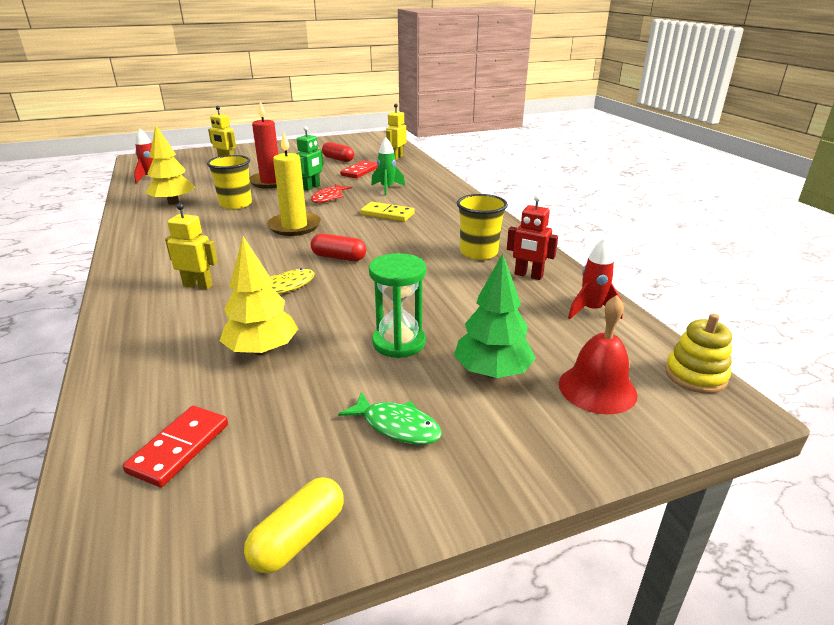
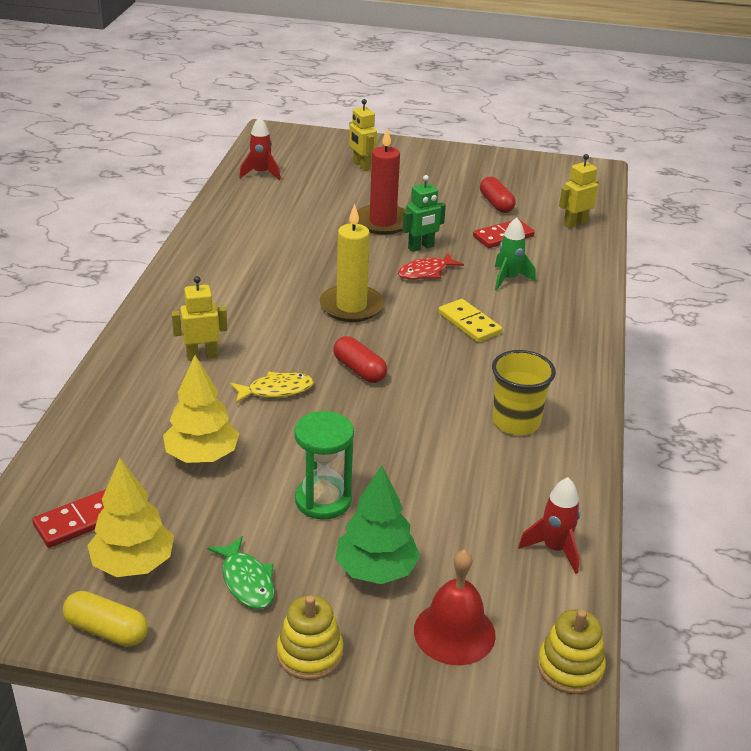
camera: 30 degrees right, 5 degrees up
(173, 202) = (257, 224): yellow tree -> yellow tree (133, 564)
(198, 285) = (202, 356): yellow robot -> yellow robot turned 60 degrees counterclockwise
(235, 204) = (317, 248): yellow cup -> none
(298, 537) = (107, 630): yellow capsule -> yellow capsule turned 45 degrees clockwise
(513, 458) = (310, 654): none -> yellow stacking toy
(528, 275) = (537, 476): red robot -> none

